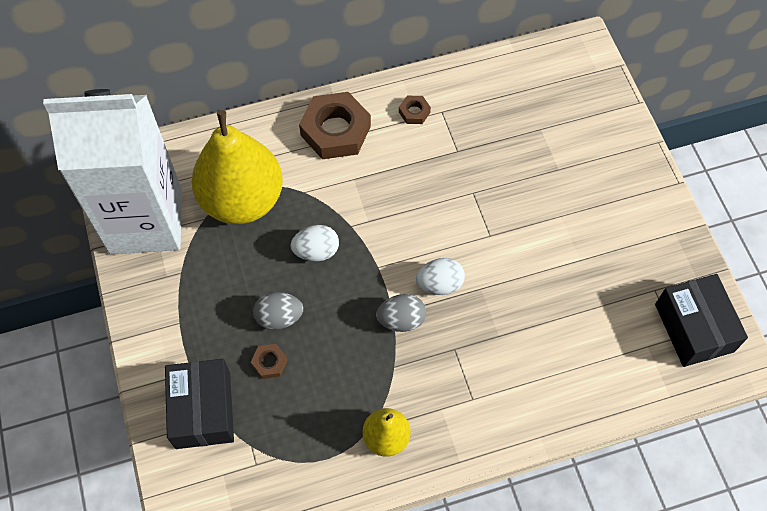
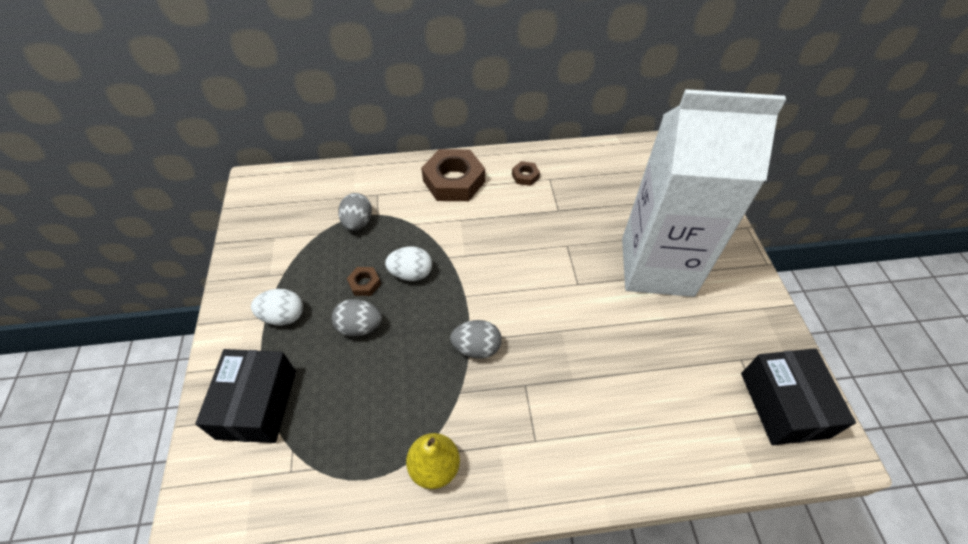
camera: 10 degrees right, 10 degrees down
(146, 221) = (269, 227): white carton -> white carton (657, 266)
(242, 200) = (358, 222): yellow pear -> grey egg
(269, 363) = (337, 368): brown nut -> brown nut (364, 283)
(439, 284) = (521, 320): white egg -> white egg (283, 316)

